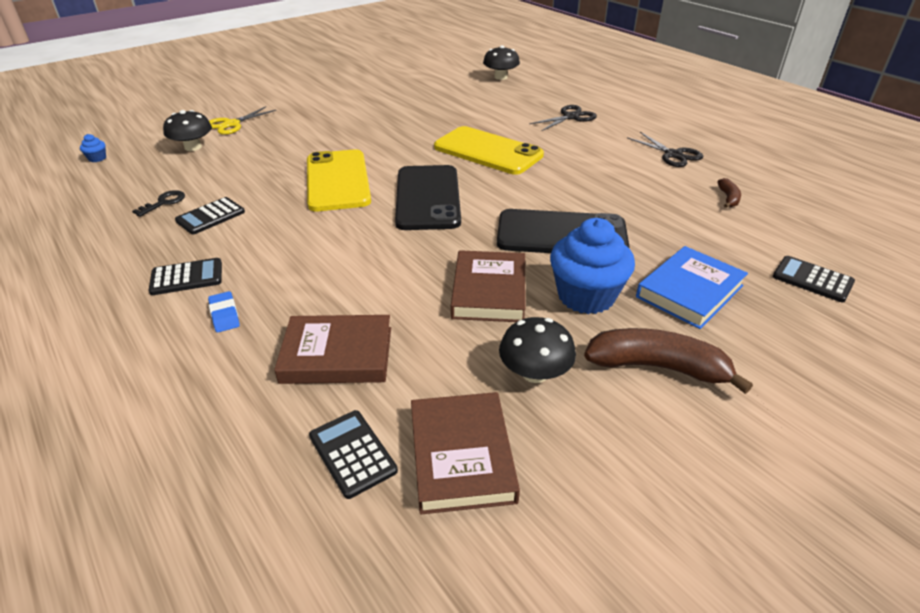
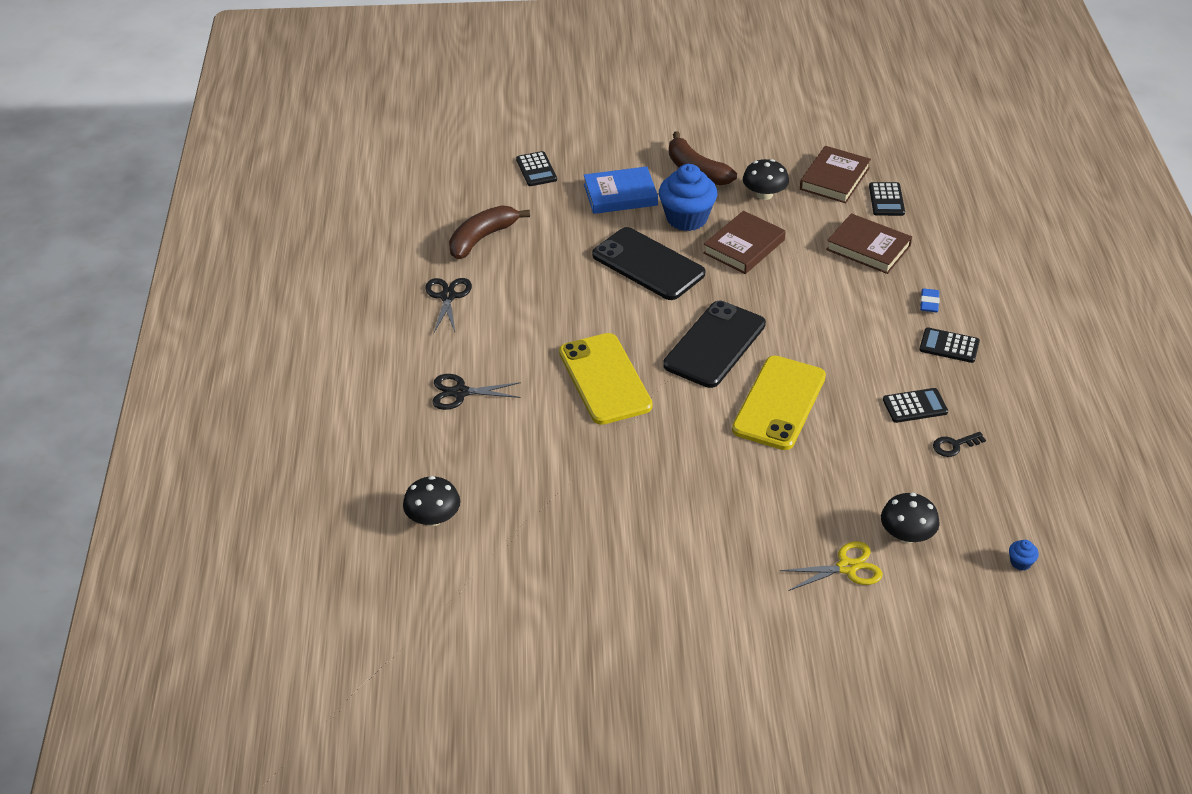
camera: 145 degrees left, 5 degrees up
(728, 198) = (482, 238): brown banana -> brown banana, size x2.08

